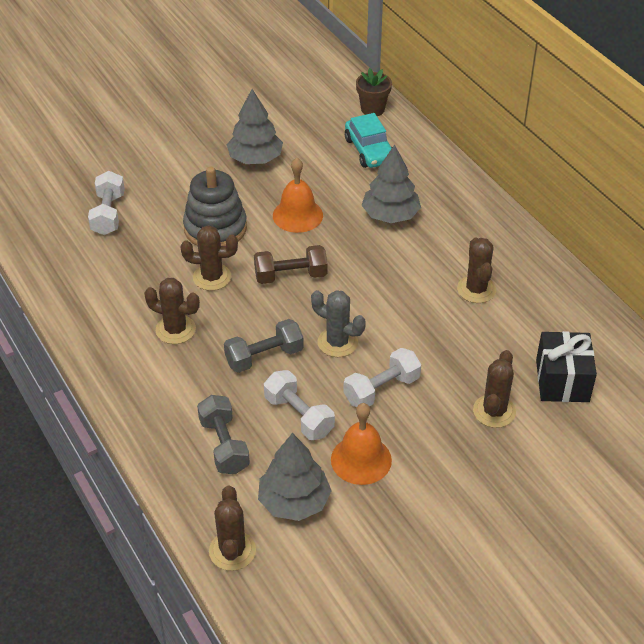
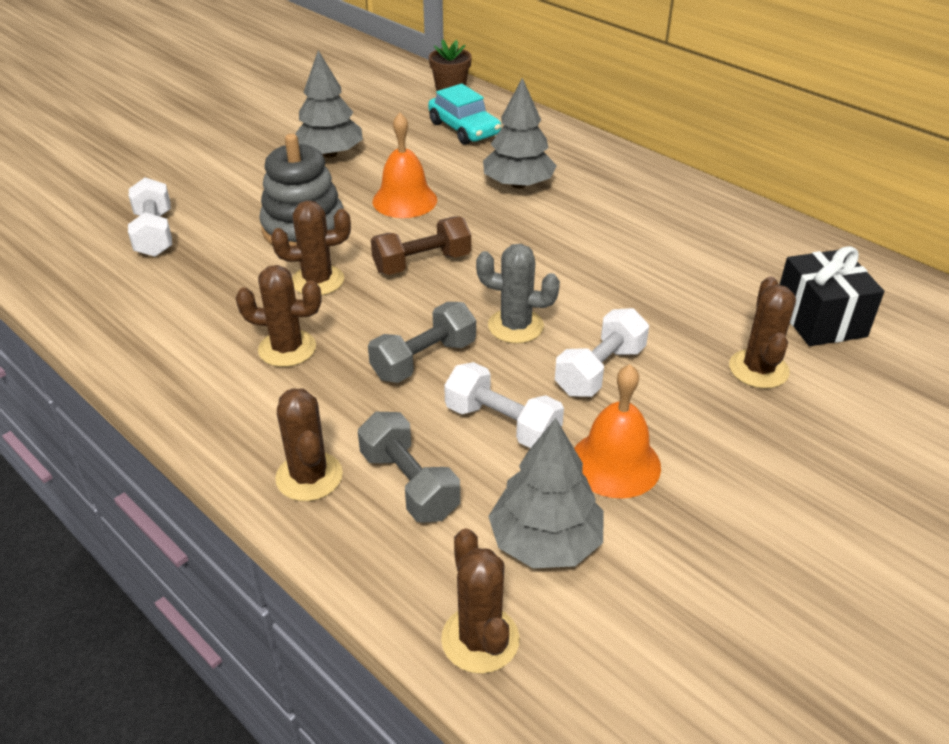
camera: 15 degrees left, 5 degrees down
(476, 289) = (659, 241): brown cactus -> brown cactus (309, 477)

